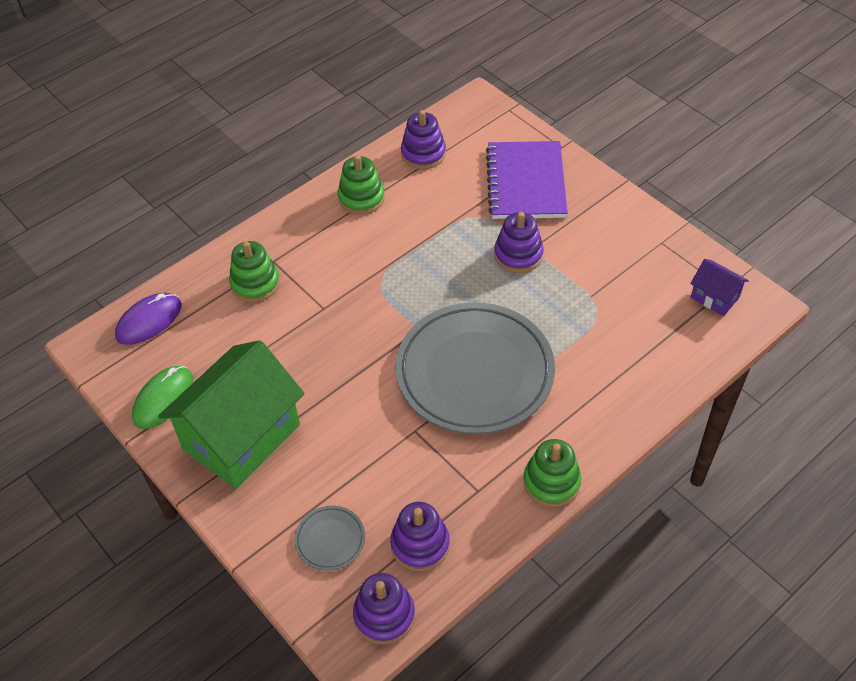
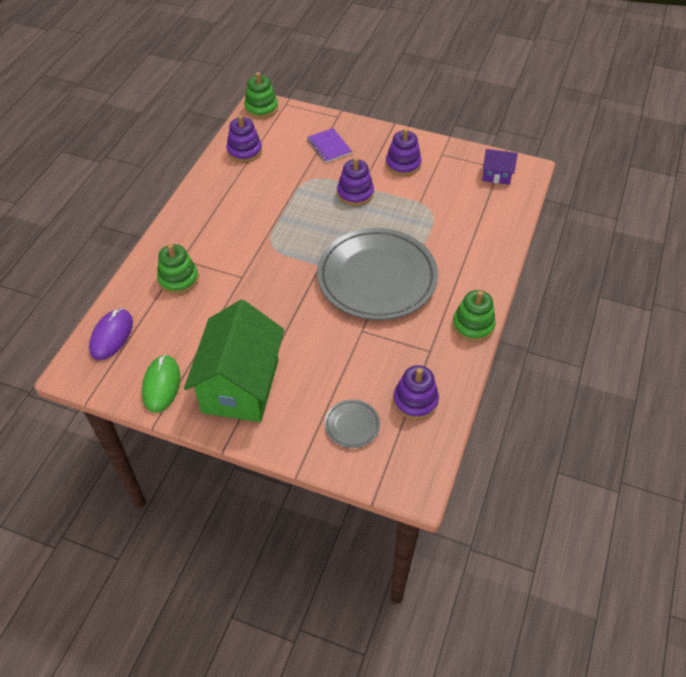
camera: 30 degrees left, 0 degrees up
(361, 198) = (219, 194): green stacking toy -> green stacking toy (261, 108)
(384, 615) = (422, 456): purple stacking toy -> purple stacking toy (403, 164)
(526, 182) = (329, 146): purple notebook -> purple notebook, size x0.54

